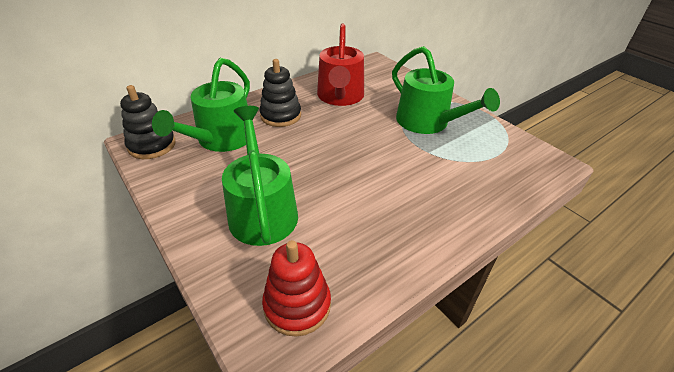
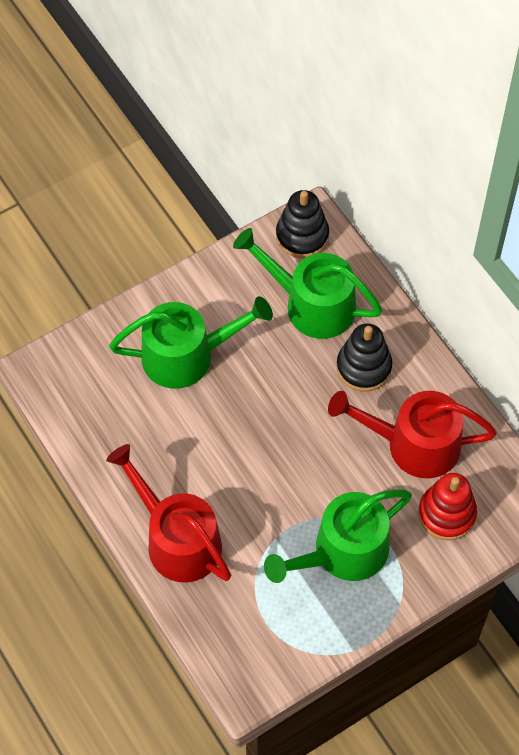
camera: 95 degrees right, 20 degrees up
(297, 305) = (75, 388): red stacking toy -> red stacking toy (446, 514)
(451, 206) = (177, 540): none -> red watering can

